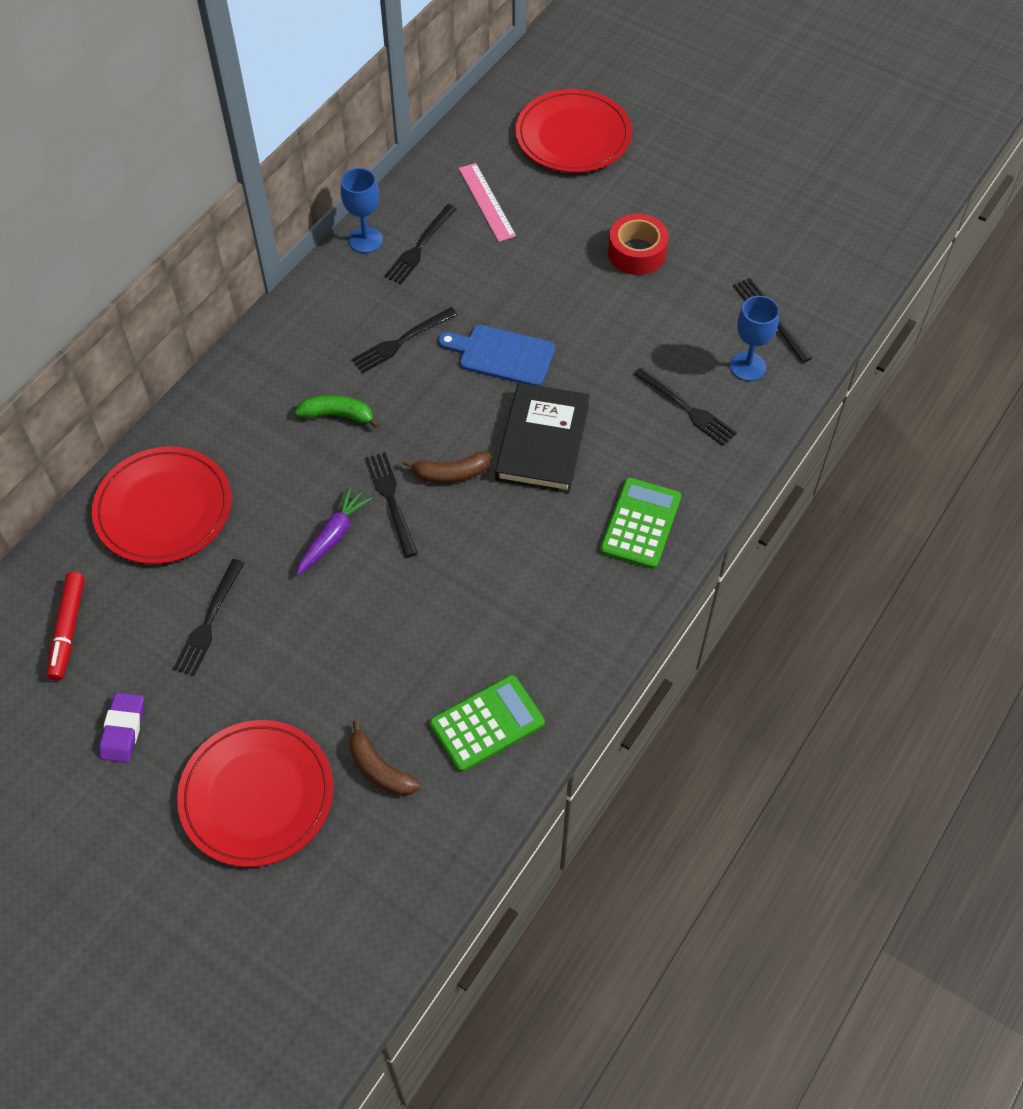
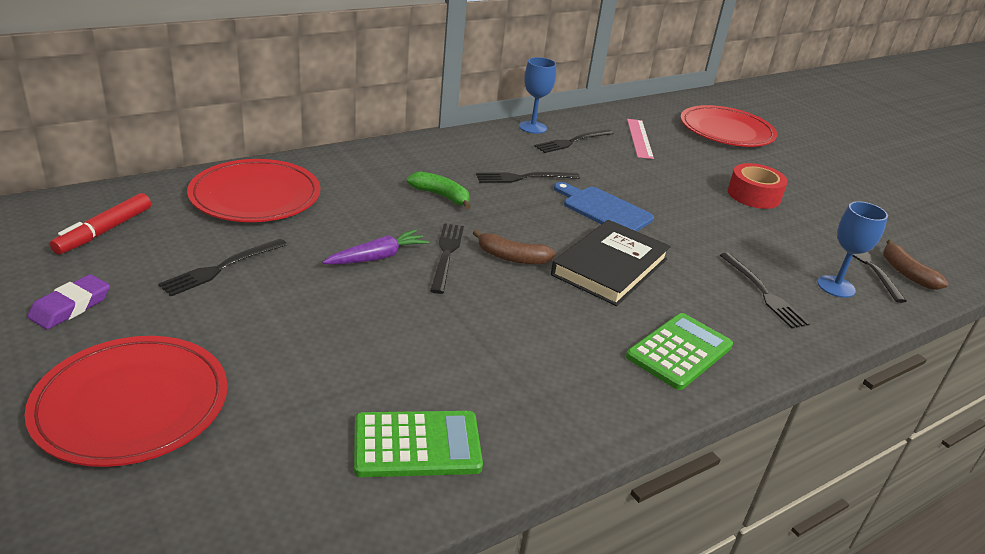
camera: 20 degrees right, 25 degrees down
(379, 769) = (272, 435): brown banana -> brown banana (906, 273)

